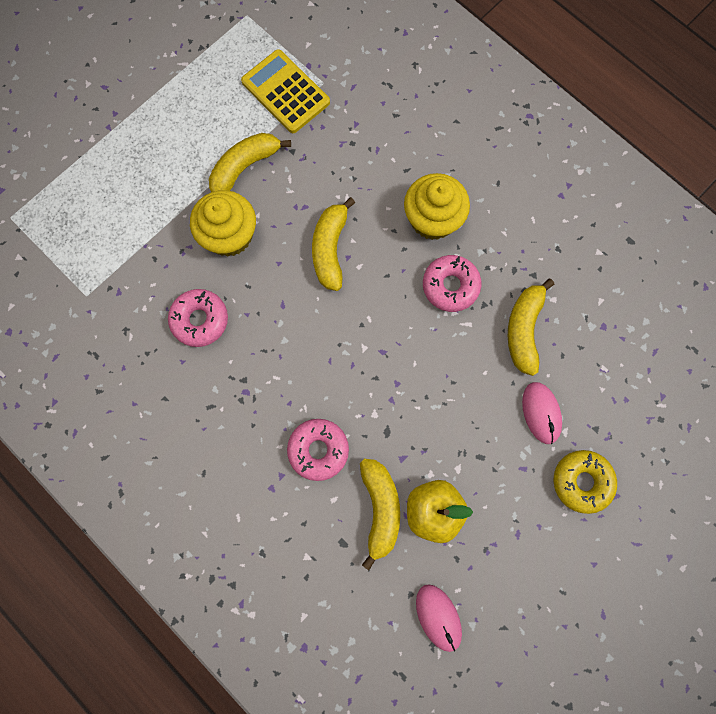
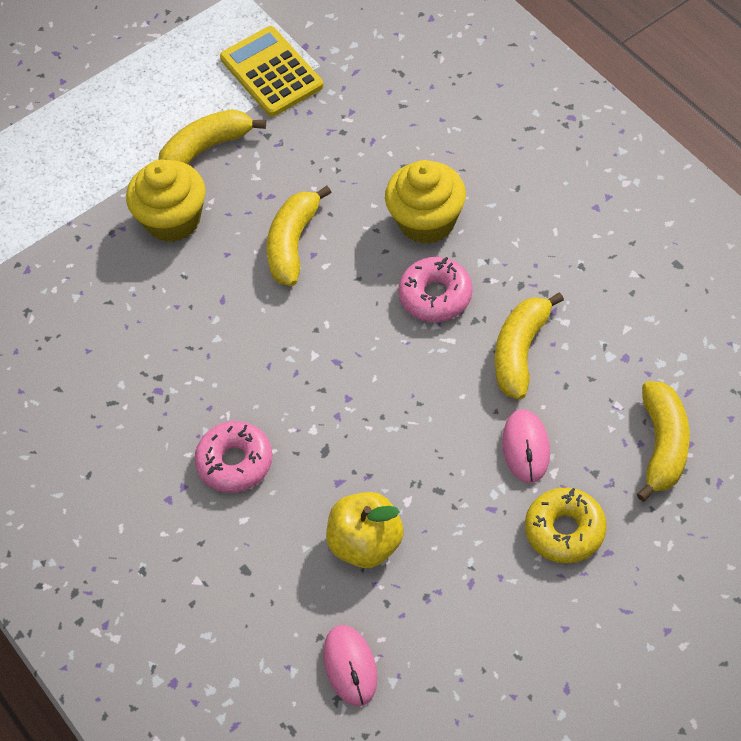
camera: 15 degrees right, 20 degrees down
(200, 320) = (118, 307): pink donut -> none
(380, 508) = (299, 535): yellow banana -> yellow banana (663, 445)

